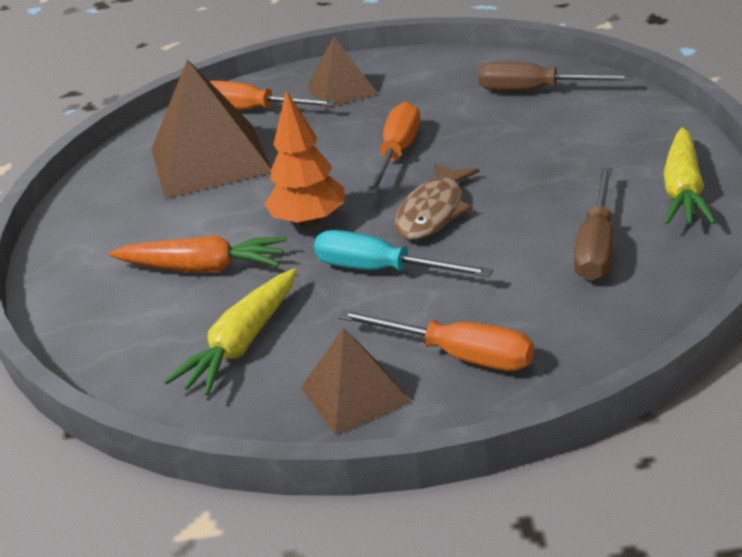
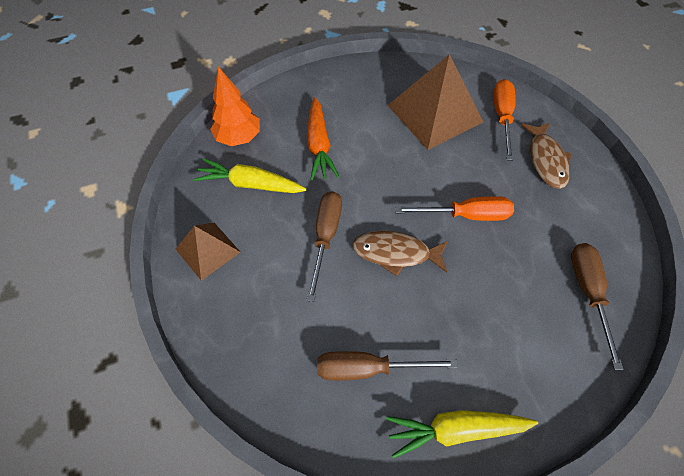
camera: 70 degrees right, 25 degrees up
(309, 222) = (373, 185): orange tree -> orange tree (238, 138)
(341, 90) = (546, 160): brown pyramid -> brown fish
(381, 270) = (325, 237): turquoise screwdriver -> brown screwdriver
(458, 355) = (243, 298): orange screwdriver -> none

